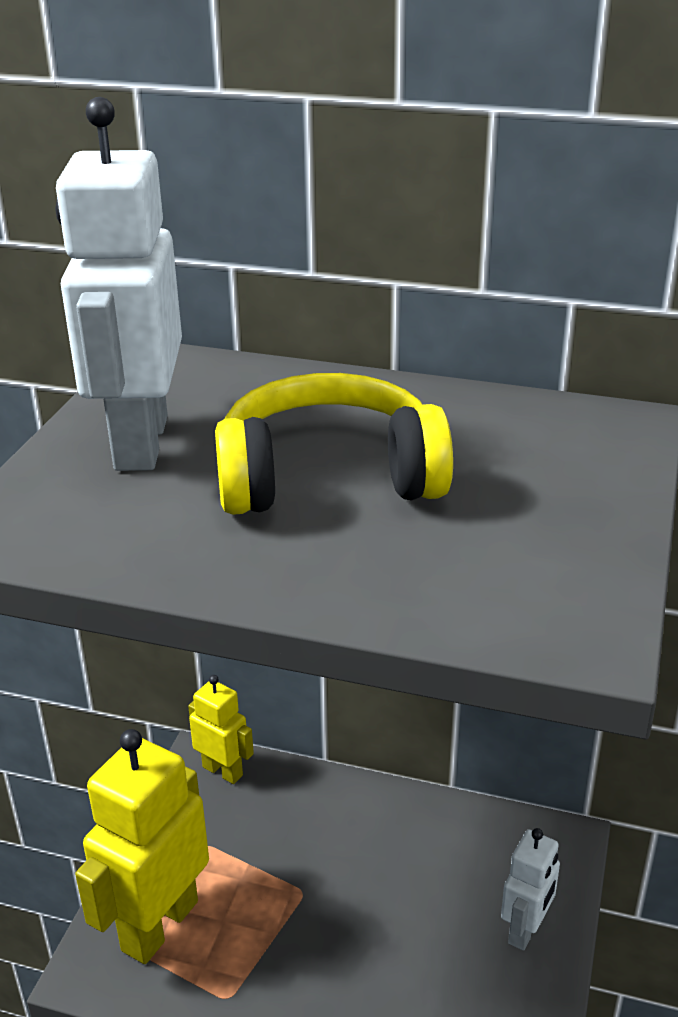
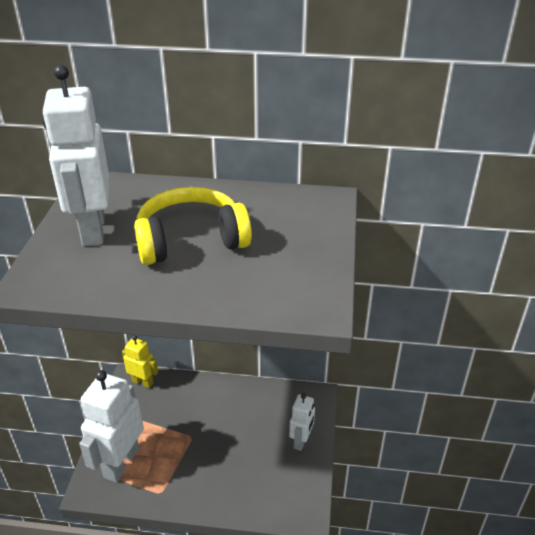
camera: 10 degrees left, 5 degrees up
(159, 925) = (121, 463): yellow robot -> white robot

